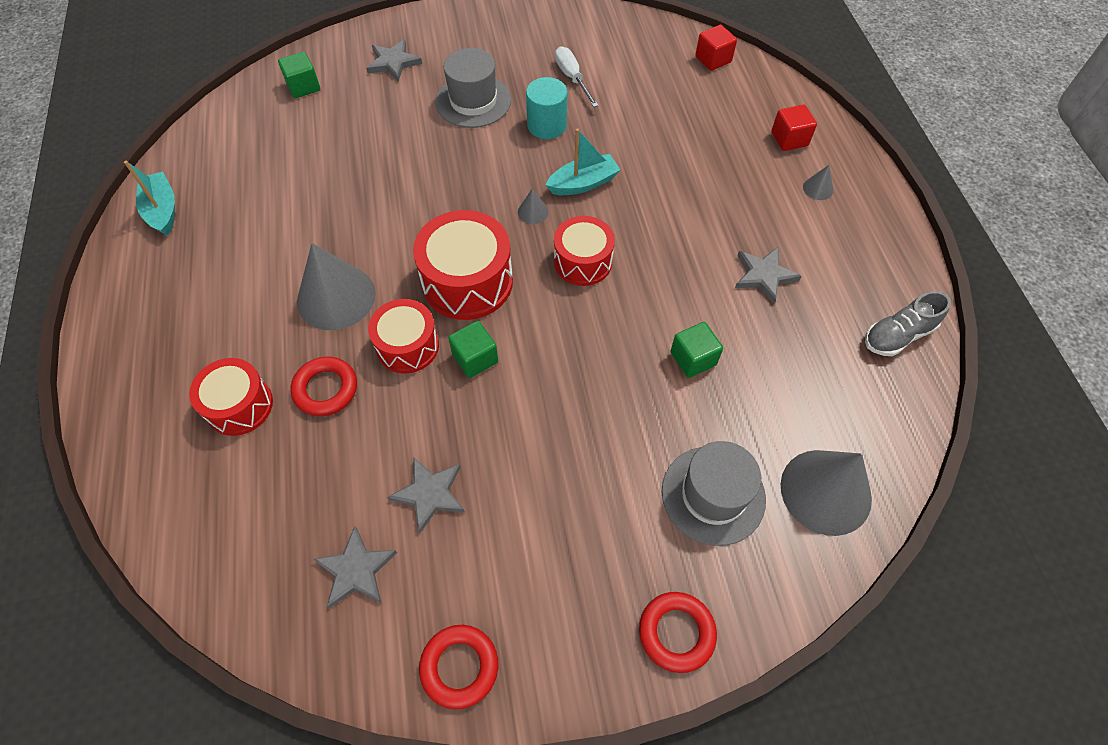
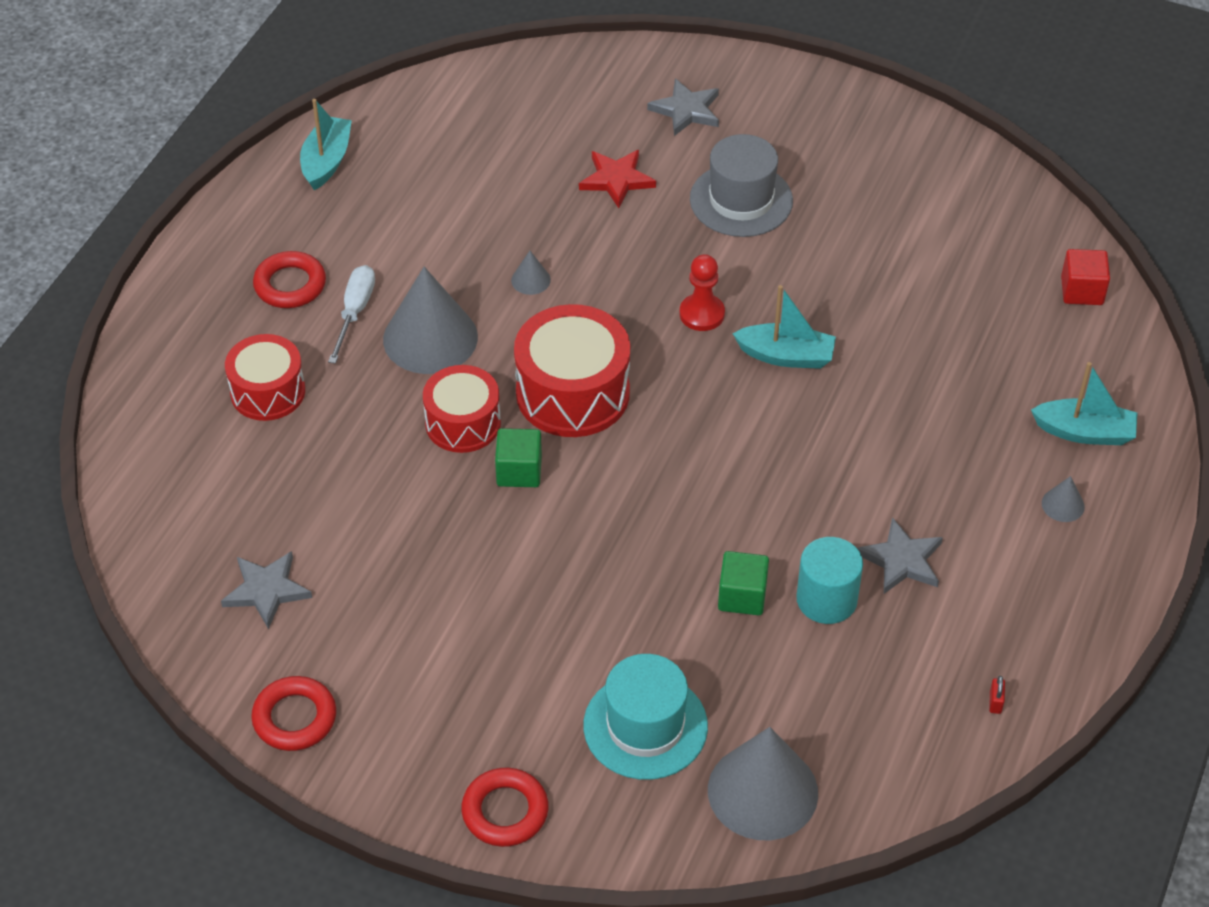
camera: 35 degrees right, 10 degrees down
(303, 86) = (565, 92): green cube -> none
(326, 389) = (355, 420): red ring -> red ring (290, 285)
(383, 126) = (617, 180): none -> red star
(429, 494) = (378, 567): grey star -> none
(508, 184) = (702, 314): none -> red pawn
(533, 212) = (703, 357): grey cone -> grey cone (531, 280)
(547, 125) = (802, 270): turquoise cylinder -> turquoise cylinder (826, 599)
(572, 78) = (882, 229): white screwdriver -> white screwdriver (355, 312)
(583, 262) = (711, 438): red drum -> none
(713, 495) = (645, 726): grey hat -> turquoise hat
(789, 139) = (1084, 432): red cube -> turquoise boat
(898, 335) = (995, 702): grey shoe -> red padlock

